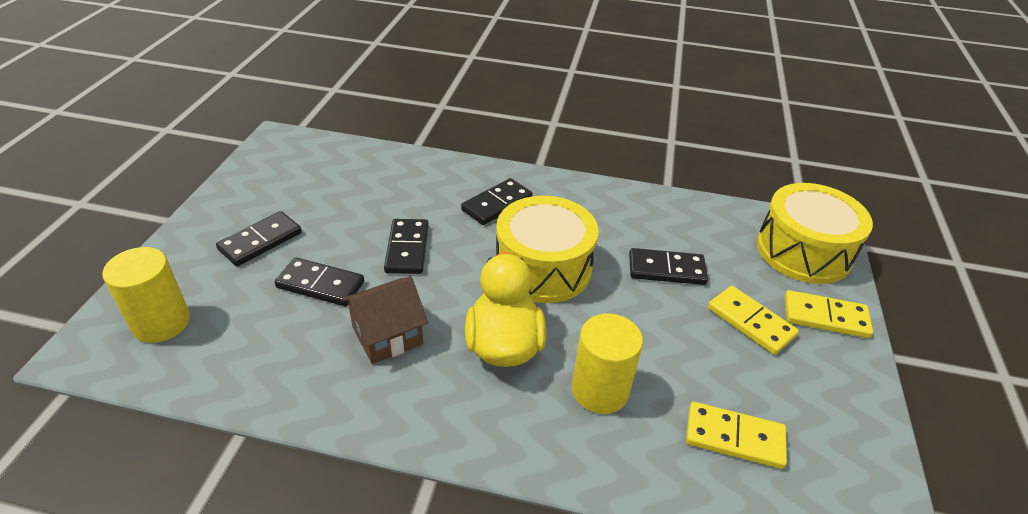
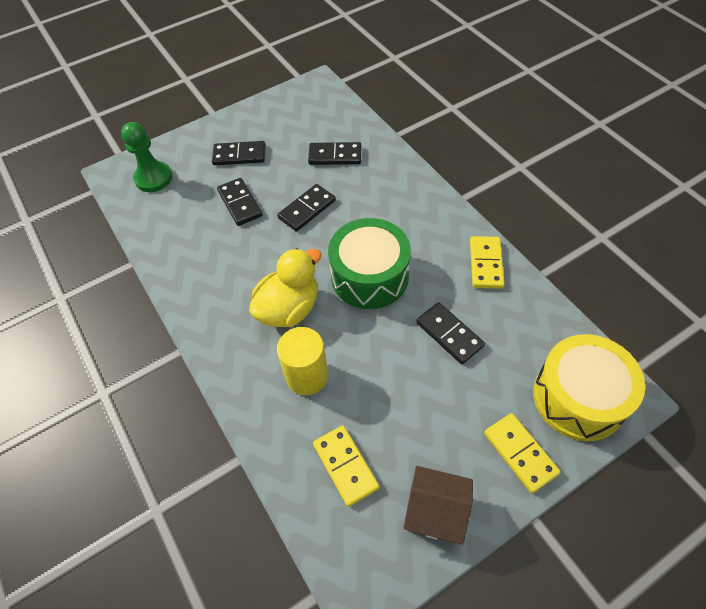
camera: 50 degrees right, 15 degrees up
(161, 323) = (153, 178): yellow cylinder -> green pawn
(387, 335) = (239, 258): brown house -> brown house (436, 512)
(497, 204) = (395, 211): black domino -> black domino (335, 155)
(543, 268) = (369, 276): yellow drum -> green drum
(750, 322) = (457, 412): yellow domino -> yellow domino (486, 264)

